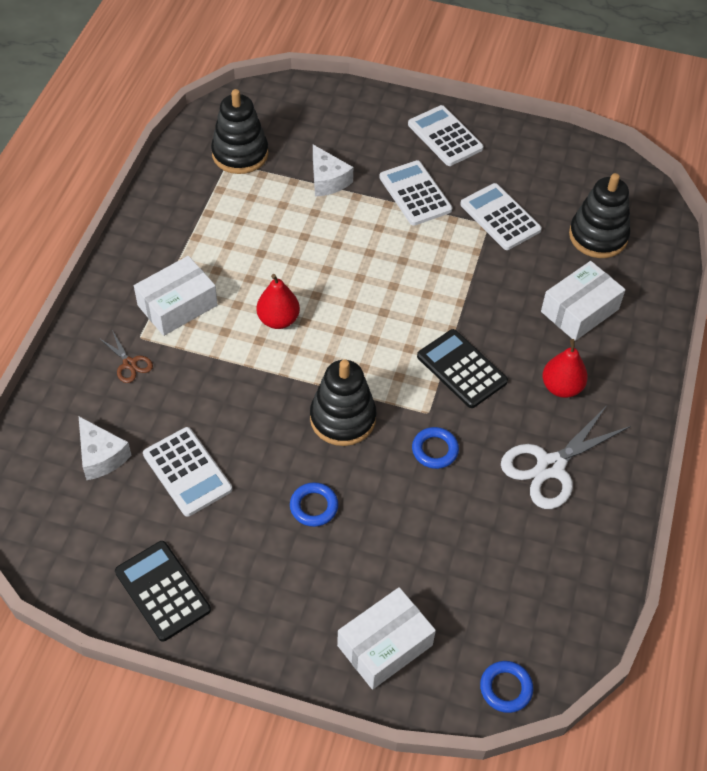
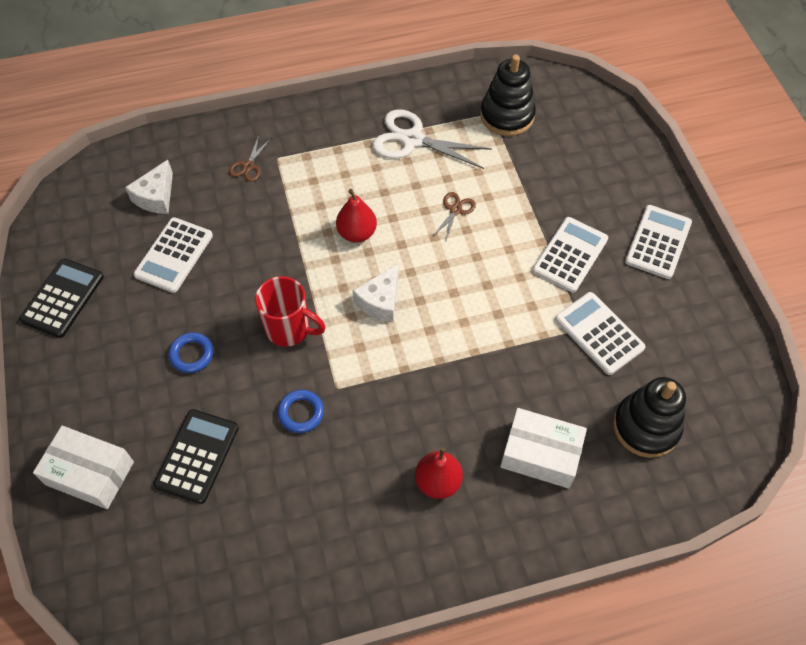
camera: 60 degrees right, 5 degrees up
(177, 305) = (323, 163): white box -> none
(310, 240) = (455, 210): none -> brown scissors
(327, 180) = (530, 186): white cheese -> white cheese (380, 301)
(342, 418) = (289, 329): black stacking toy -> red mug
(461, 369) = (401, 390): black calculator -> black calculator (197, 456)
(500, 217) = (599, 333): white calculator -> white calculator turned 60 degrees counterclockwise
(506, 688) = (94, 588): blue ring -> none
(550, 466) = (342, 515): white scissors -> white scissors (412, 140)

